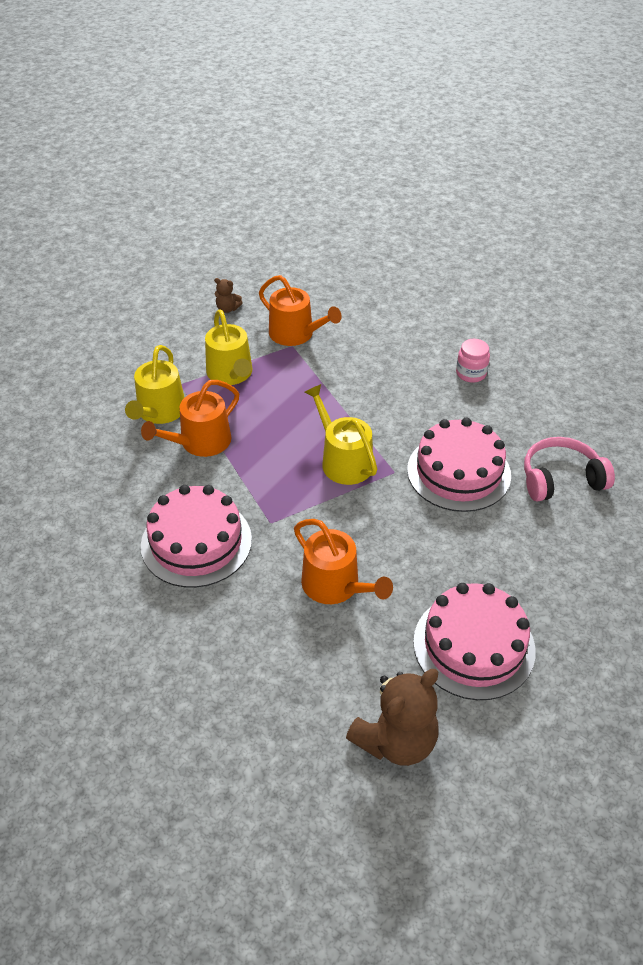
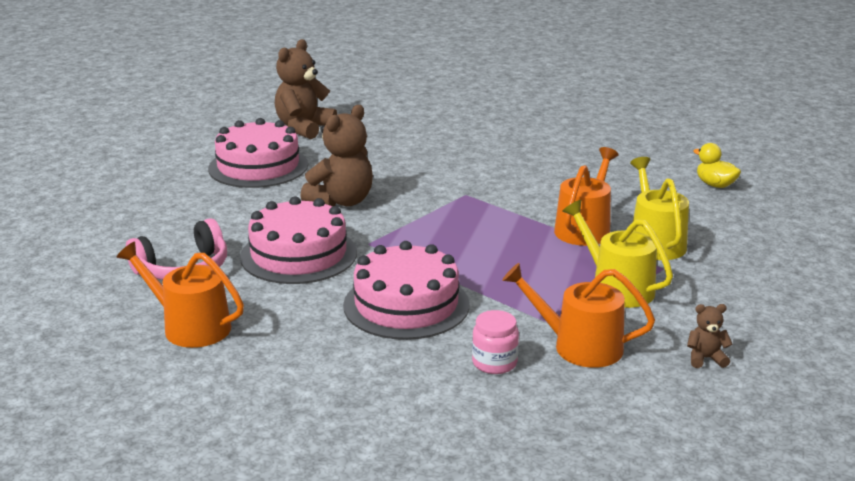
camera: 160 degrees right, 20 degrees down
(29, 472) = (715, 185): none -> yellow duck
(196, 542) = (519, 175): pink cake -> pink cake (406, 305)
(335, 586) = (383, 174): orange watering can -> orange watering can (190, 327)
(343, 461) = (426, 241): yellow watering can -> none
(398, 544) = (341, 201): none -> brown teddy bear
(471, 373) = (310, 348): pink jar -> pink jar (494, 363)

